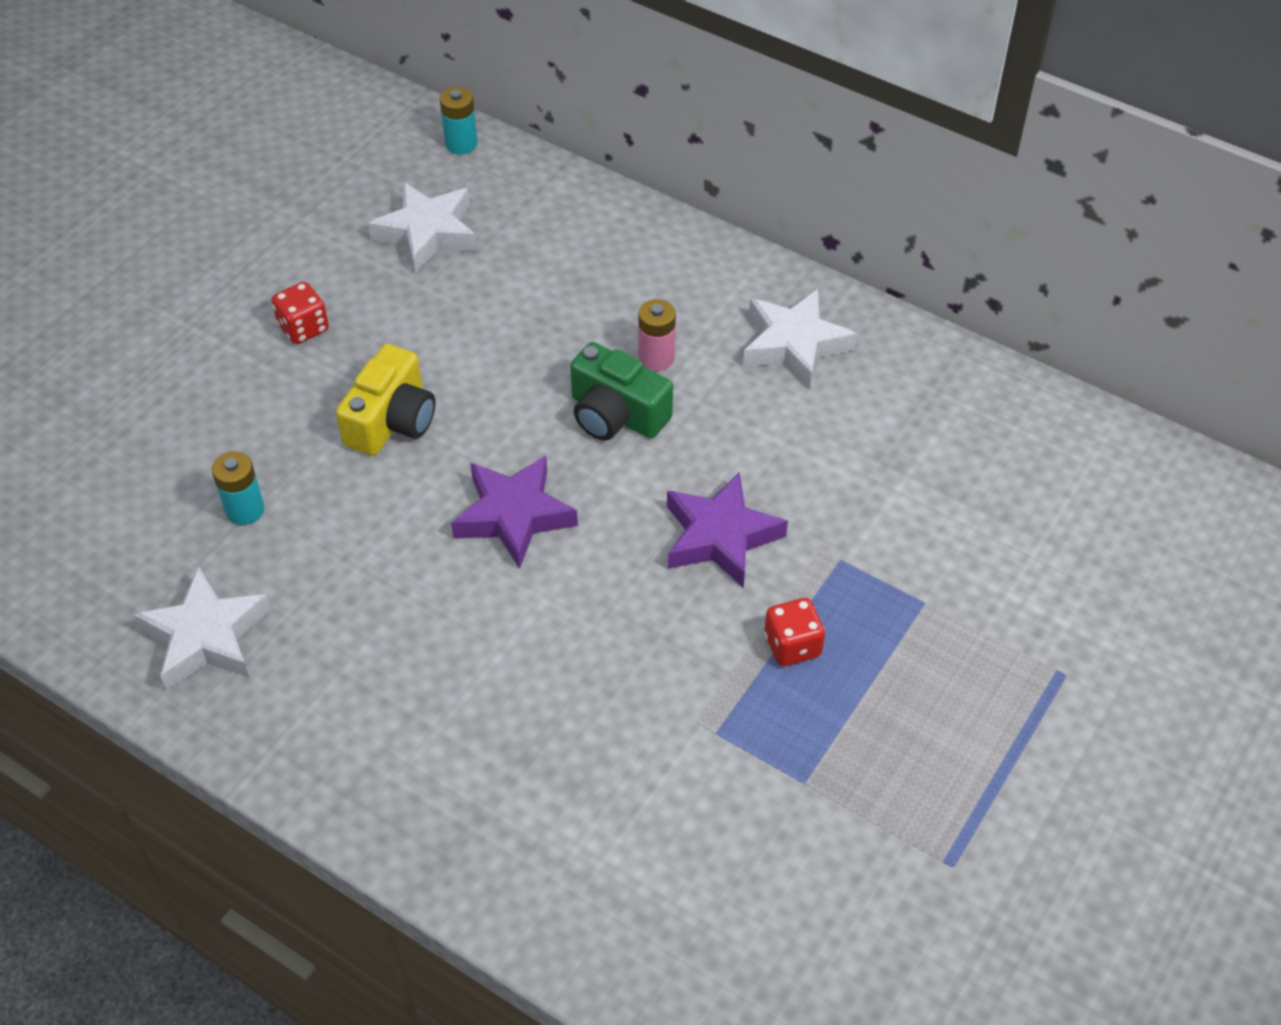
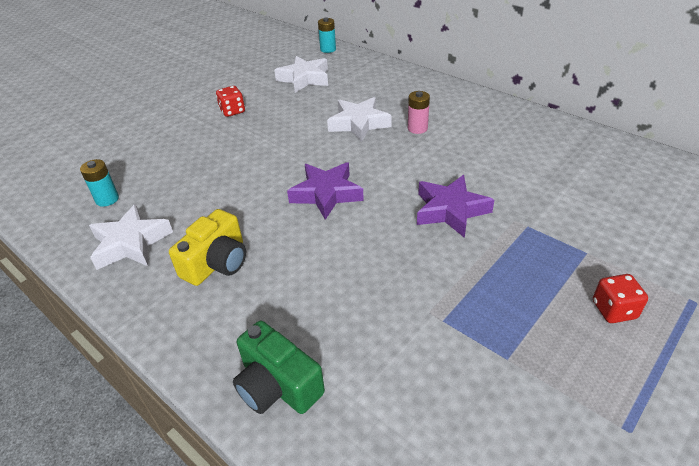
camera: 10 degrees right, 10 degrees down
(245, 510) = (176, 184): turquoise battery -> turquoise battery (107, 199)
(391, 421) = (267, 149): yellow camera -> yellow camera (217, 263)
(616, 414) = (392, 151): green camera -> green camera (277, 385)
(792, 645) = (497, 271): red dice -> red dice (614, 310)
(794, 344) = (495, 125): white star -> white star (358, 124)

